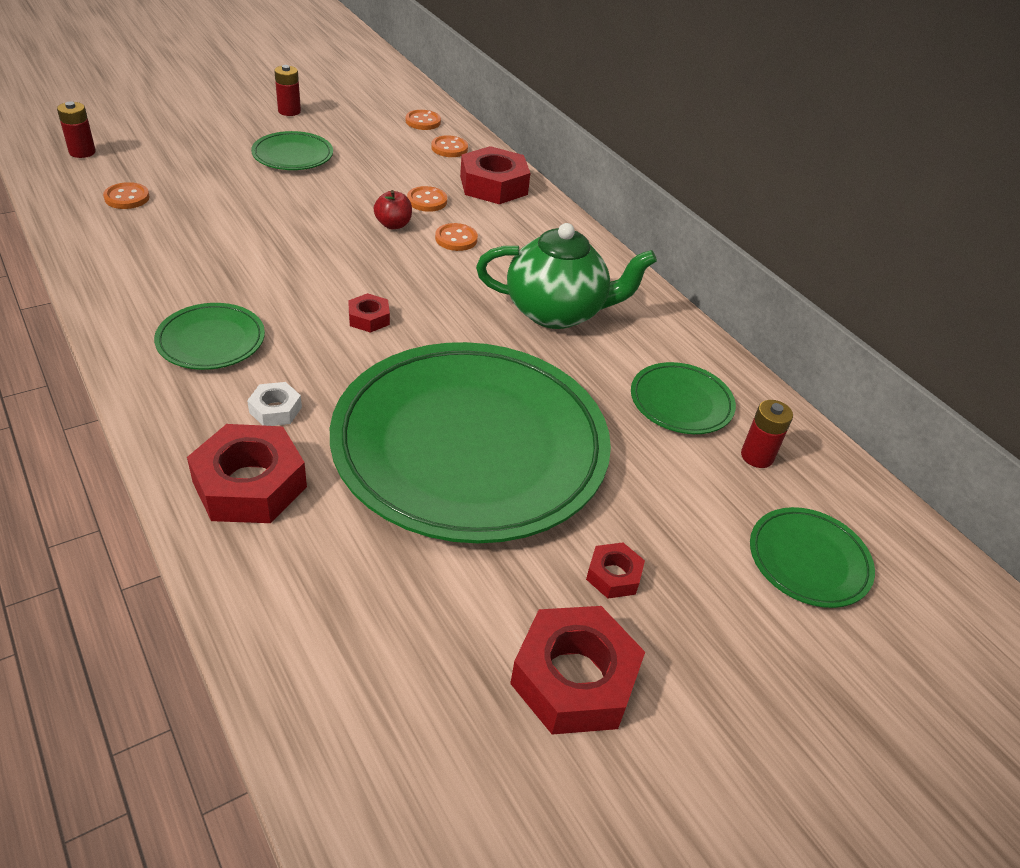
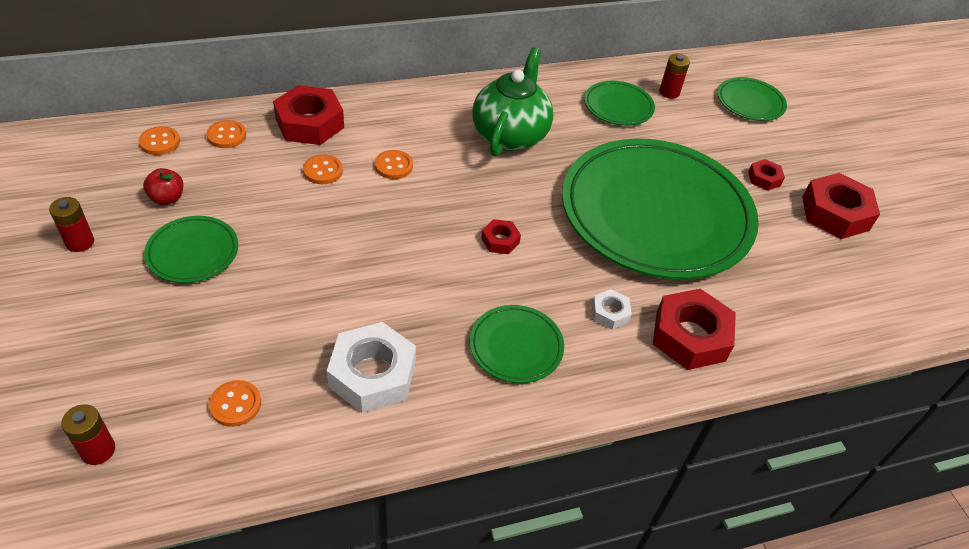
camera: 75 degrees left, 5 degrees up
(164, 258) = (372, 374): none -> white nut
(393, 225) = (358, 200): red apple -> red apple (167, 198)

